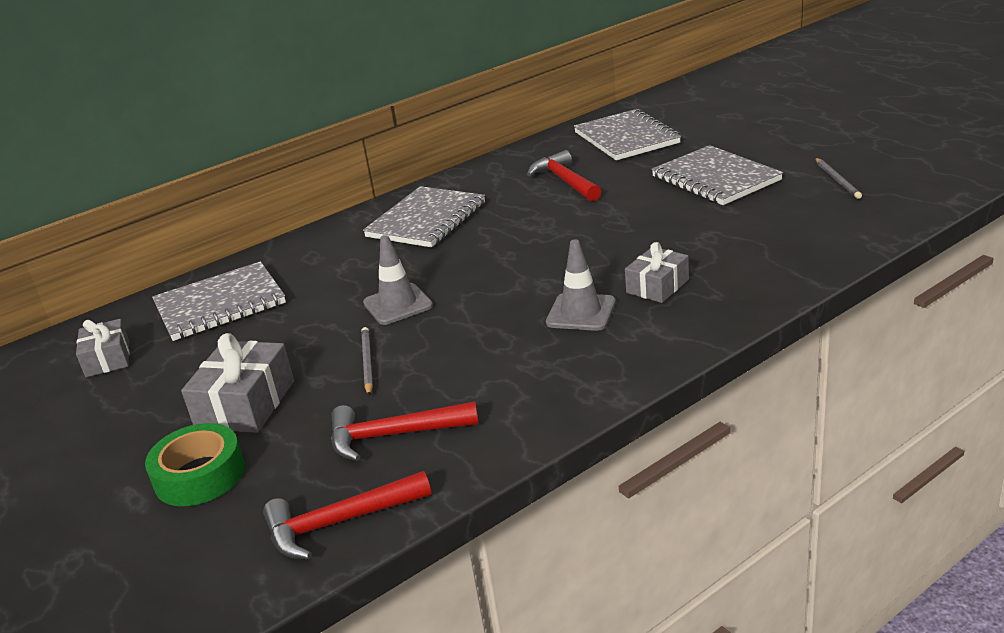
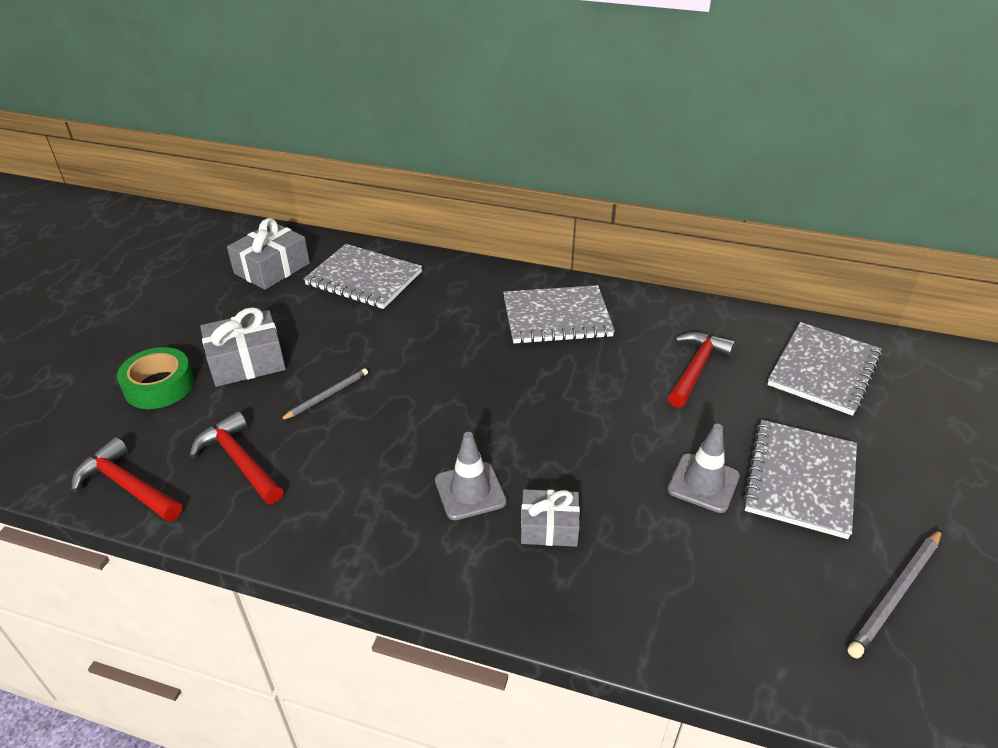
camera: 50 degrees right, 10 degrees up
(107, 359) = (272, 268): grey gift -> grey gift, size x1.52
(398, 304) = (416, 369): grey traffic cone -> grey traffic cone (703, 483)
(837, 180) = (896, 594): grey pencil -> grey pencil, size x1.51

